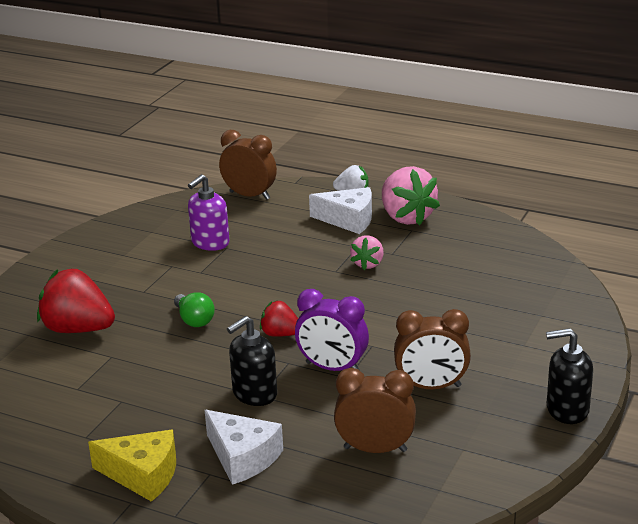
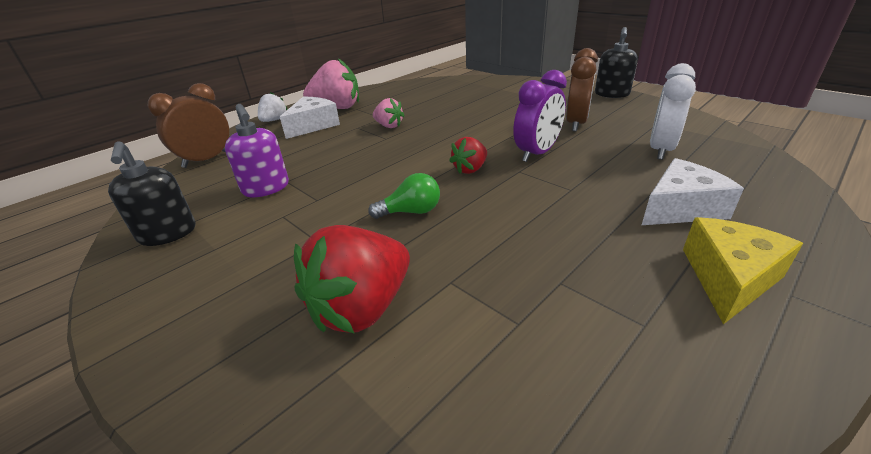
camera: 70 degrees left, 5 degrees up
(254, 394) = (568, 191): black soap dispenser -> black soap dispenser (168, 234)
(375, 449) = (660, 150): brown clock -> white clock

